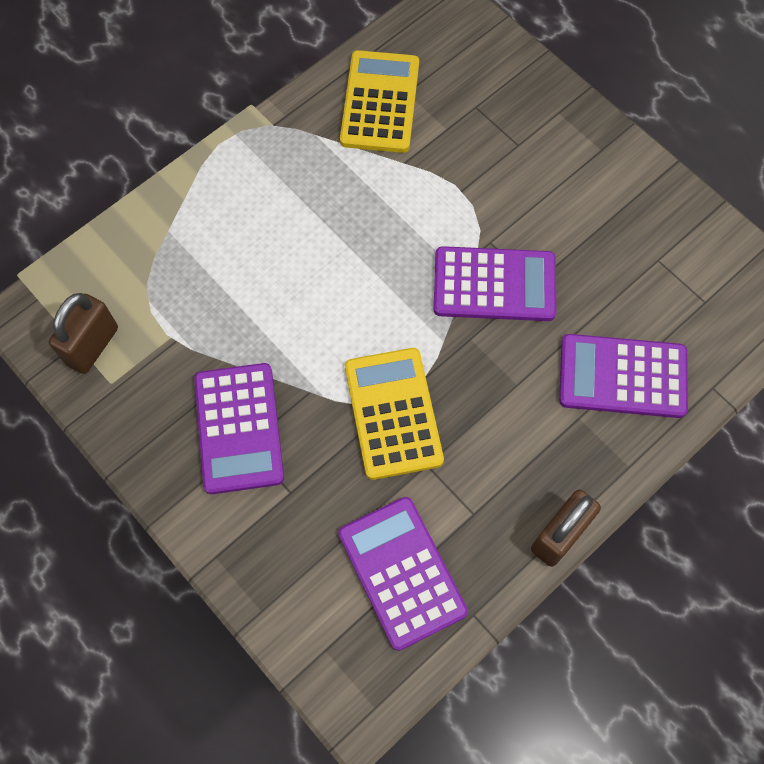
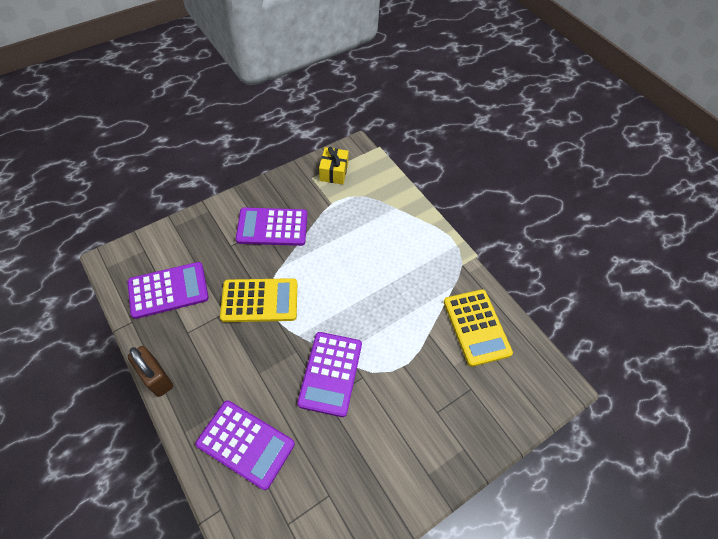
camera: 95 degrees right, 10 degrees down
(92, 346) = (334, 172): brown padlock -> yellow gift
(380, 102) = (476, 327): yellow calculator -> yellow calculator turned 60 degrees clockwise
(622, 377) = (246, 444): purple calculator -> purple calculator turned 105 degrees clockwise

